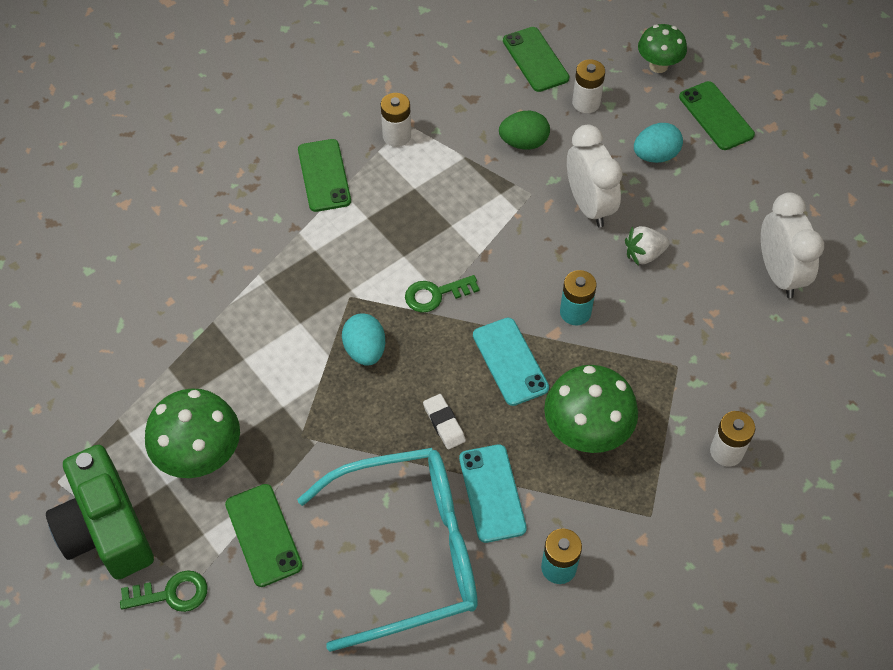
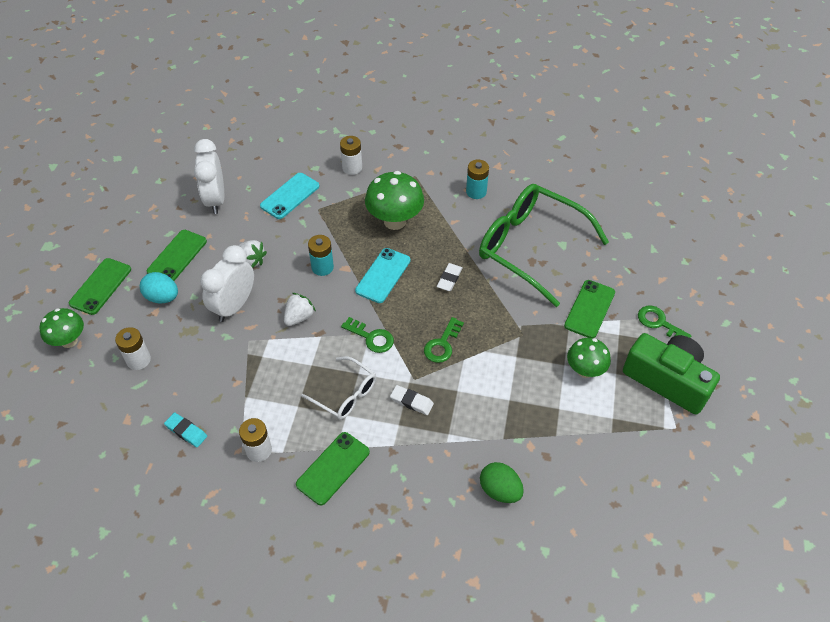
camera: 130 degrees left, 5 degrees down
(106, 528) = (667, 380): green camera -> green camera turned 75 degrees counterclockwise
(201, 456) = (585, 370): green mushroom -> green mushroom, size x0.64
(327, 276) = (411, 402): none -> white eraser
(365, 350) = (442, 344): turquoise egg -> green key
(390, 230) = (345, 394): none -> white glasses
(408, 552) = (530, 247): turquoise glasses -> green glasses
(468, 98) = (186, 431): none -> turquoise eraser
(492, 493) = (466, 236): turquoise phone -> turquoise phone (290, 196)
(522, 250) = (299, 317): none -> white strawberry
(523, 143) = (205, 371): green egg -> green egg (500, 490)
(535, 60) = (113, 416): green phone -> green phone (177, 256)
(779, 274) = (215, 200): white clock -> white clock turned 45 degrees counterclockwise

